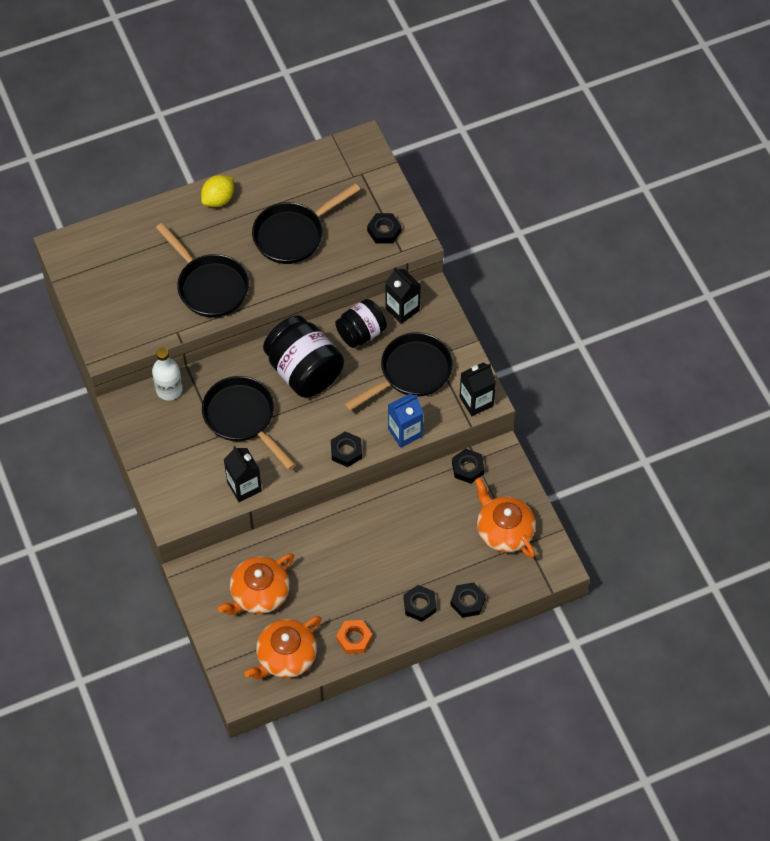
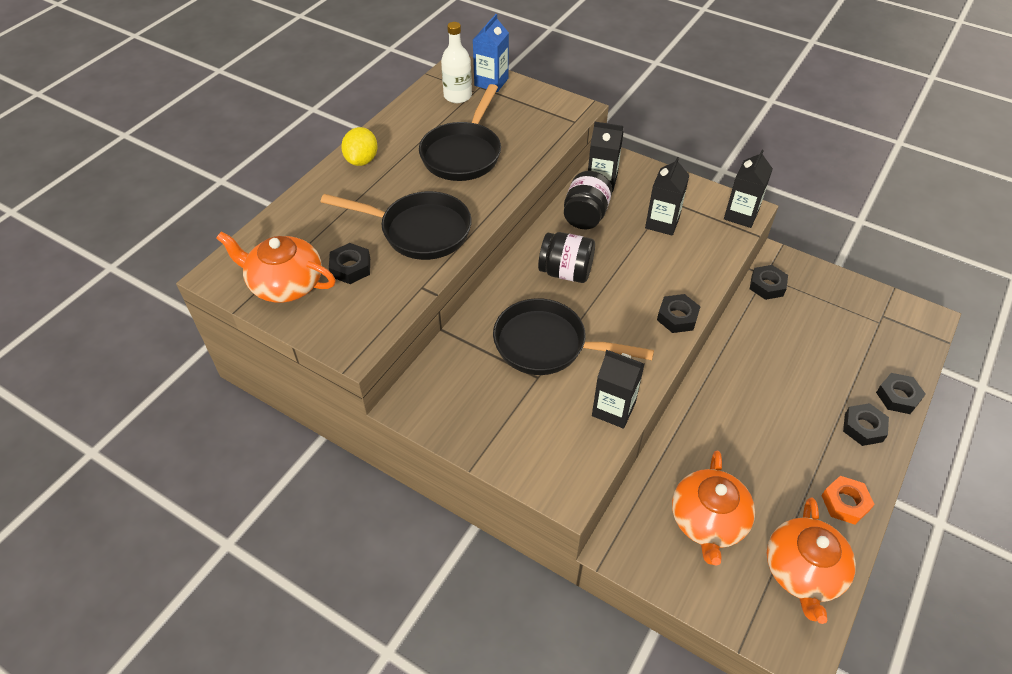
camera: 35 degrees left, 10 degrees down
(169, 389) = (444, 361): white bottle -> white bottle (457, 96)
(304, 371) = (565, 272): black jar -> black jar, size x0.63
(384, 231) = (543, 115): black nut -> black nut (350, 267)
(405, 432) = (711, 271): blue carton -> blue carton (491, 82)
(411, 372) = (662, 223): black pan -> black carton
(504, 530) = (853, 317): orange teapot -> orange teapot (285, 284)

